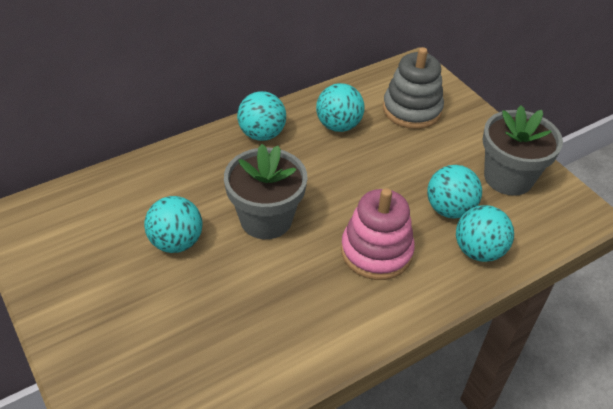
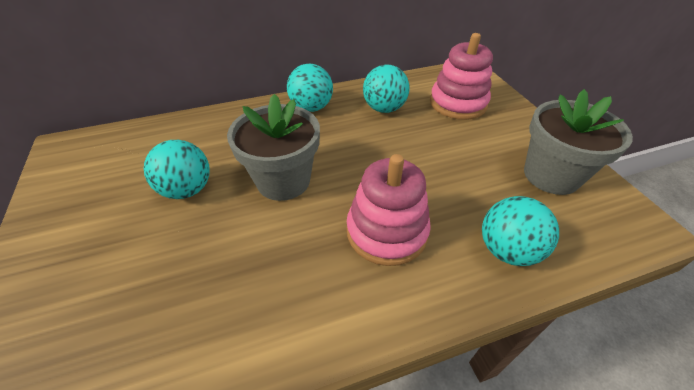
camera: 15 degrees right, 0 degrees up
(412, 110) = (458, 103): grey stacking toy -> pink stacking toy
(449, 209) = (479, 198): turquoise ball -> none

